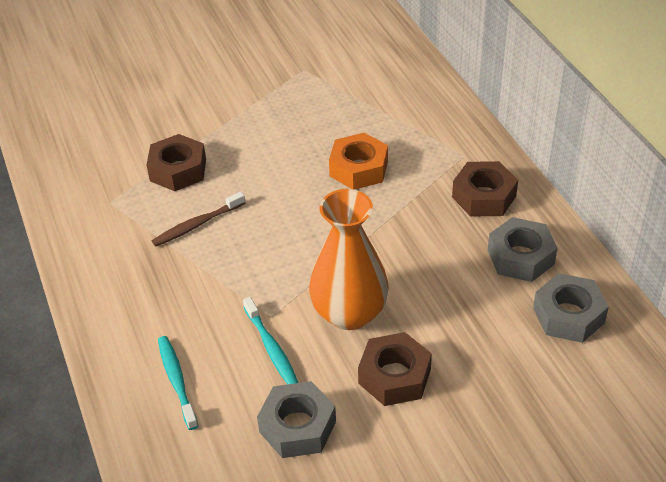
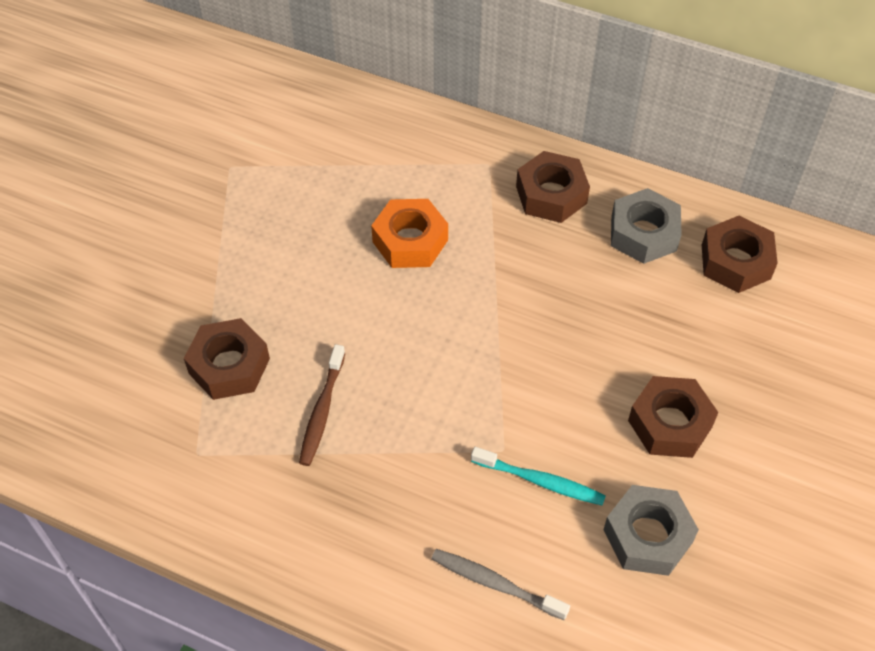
camera: 45 degrees left, 10 degrees up
(177, 381) = (495, 584): turquoise toothbrush -> grey toothbrush
(349, 313) = (567, 394): orange vase -> none
(568, 315) = (736, 262): grey nut -> brown nut

